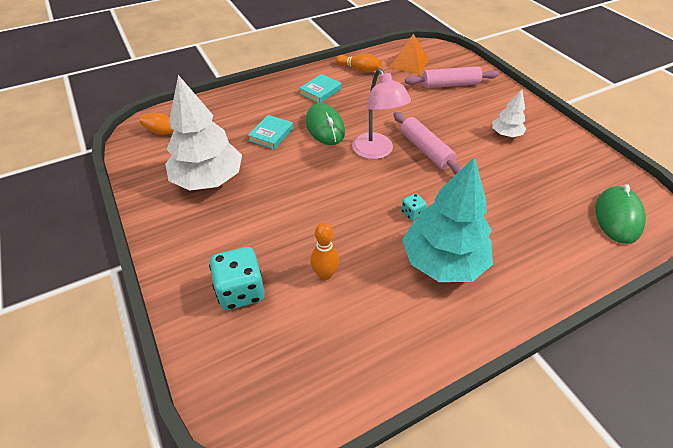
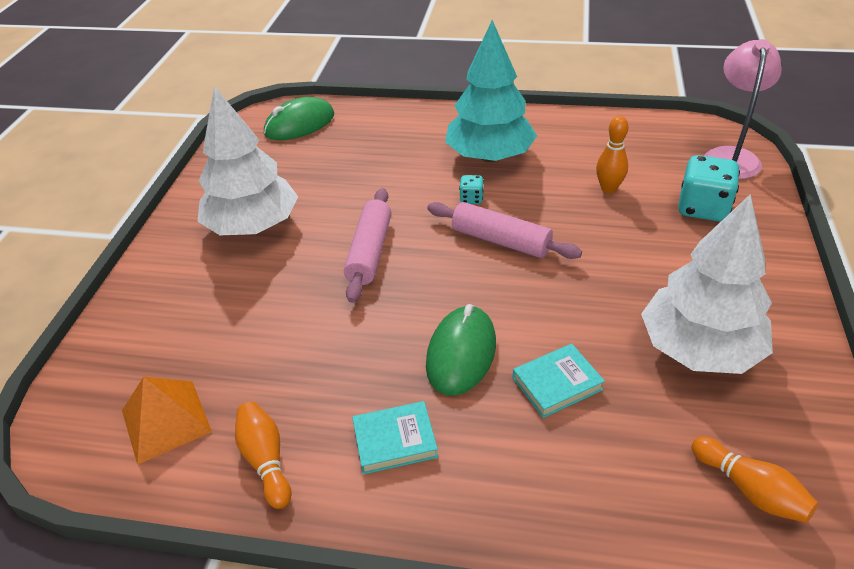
camera: 140 degrees left, 5 degrees down
(376, 152) = (431, 278): pink lamp -> pink lamp (731, 156)
(450, 85) = (187, 332): pink rolling pin -> pink rolling pin (501, 241)
(506, 134) = (253, 226): white tree -> white tree, size x2.02

